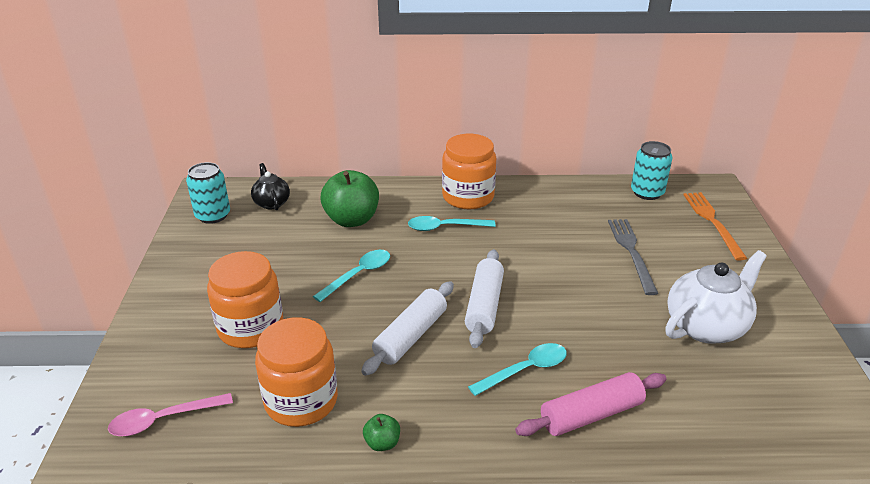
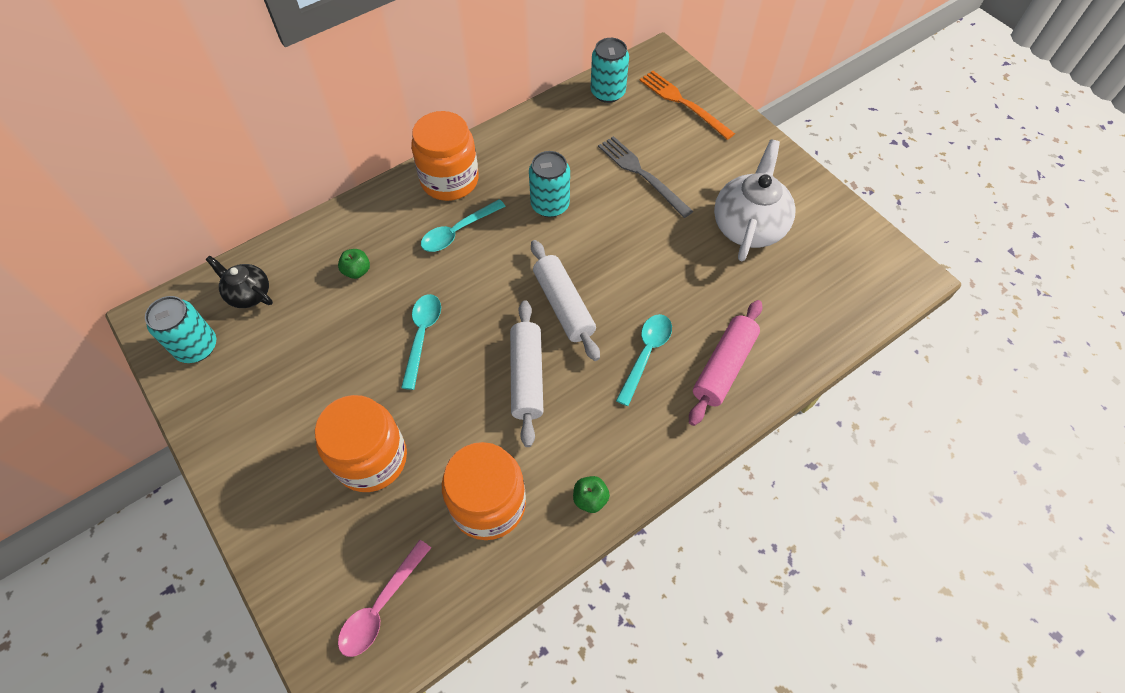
camera: 35 degrees left, 25 degrees up
(352, 220) = (357, 271): green apple -> green apple, size x0.45
(532, 240) = (550, 205): none -> turquoise can

